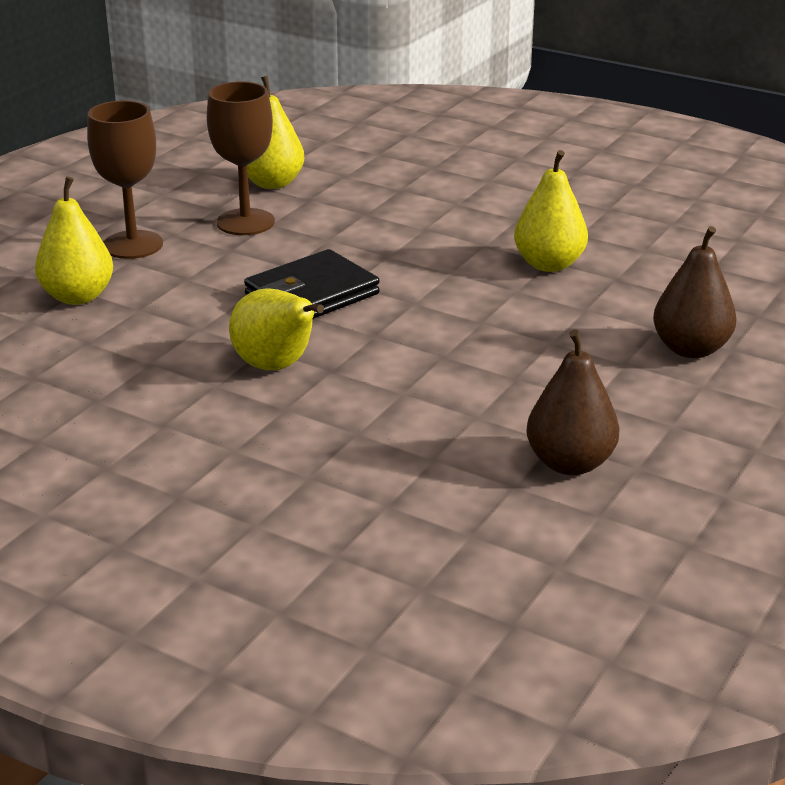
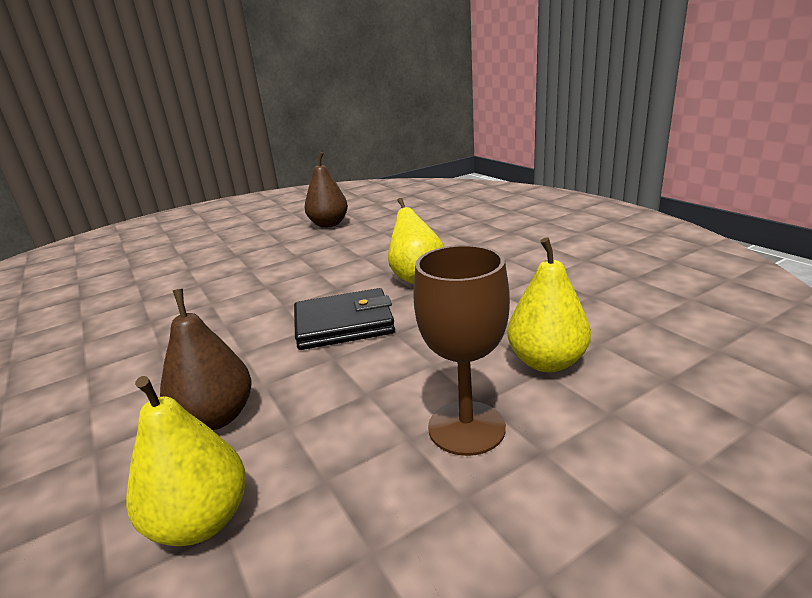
camera: 150 degrees left, 5 degrees down
(245, 222) = (314, 434): brown goblet -> none
(549, 264) = (156, 317): yellow pear -> none
(690, 349) = (196, 256): brown pear -> brown pear (216, 417)

